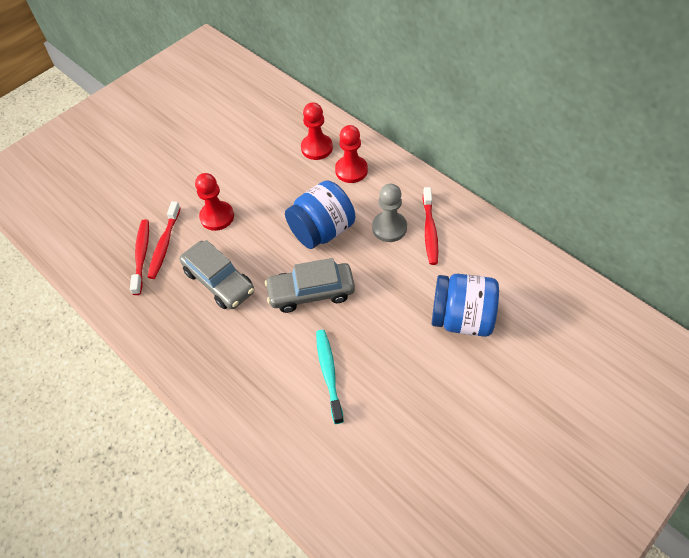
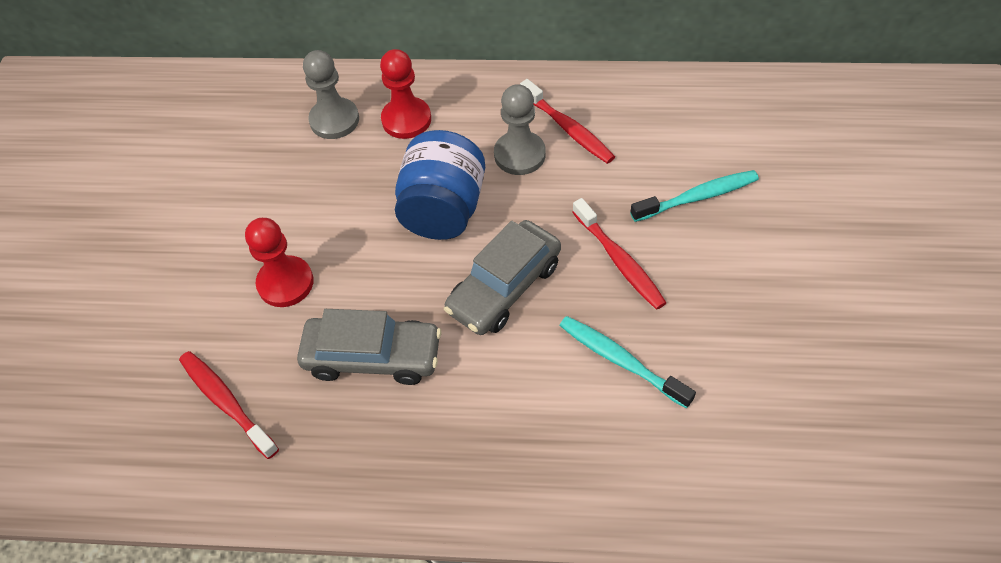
camera: 40 degrees left, 0 degrees up
(164, 245) = (246, 366): red toothbrush -> red toothbrush (619, 261)
(317, 148) = (334, 120): red pawn -> grey pawn
(461, 318) = (698, 197): blue jar -> turquoise toothbrush

